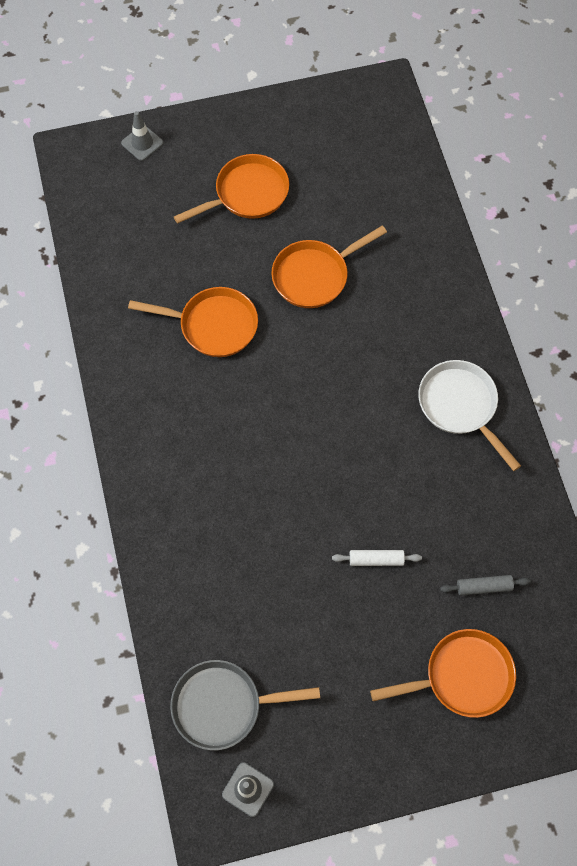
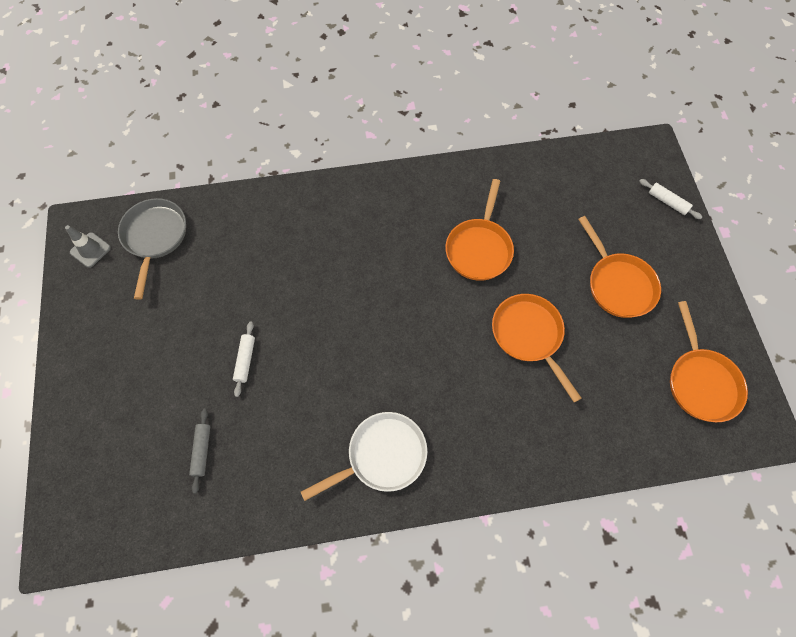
camera: 95 degrees right, 0 degrees up
(142, 143) = (667, 202): grey traffic cone -> white rolling pin
(462, 676) = (129, 420): orange pan -> orange pan (700, 382)

